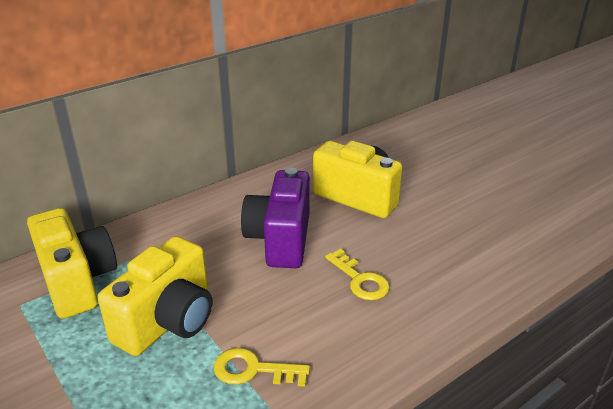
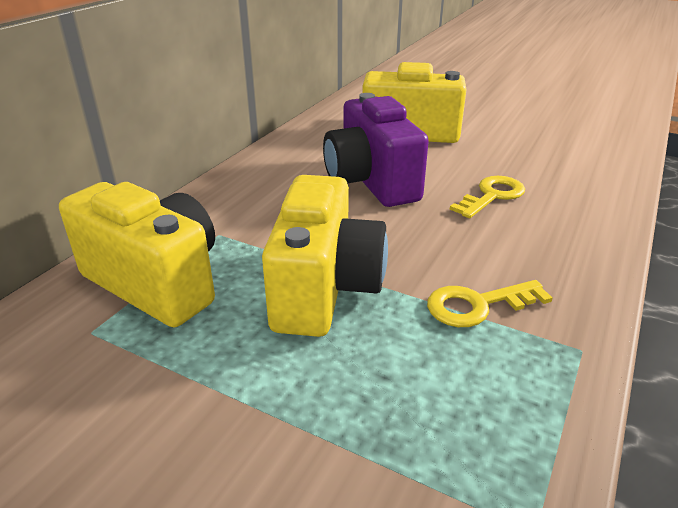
camera: 25 degrees left, 0 degrees up
(360, 280) = (492, 196): yellow key -> yellow key turned 75 degrees counterclockwise

